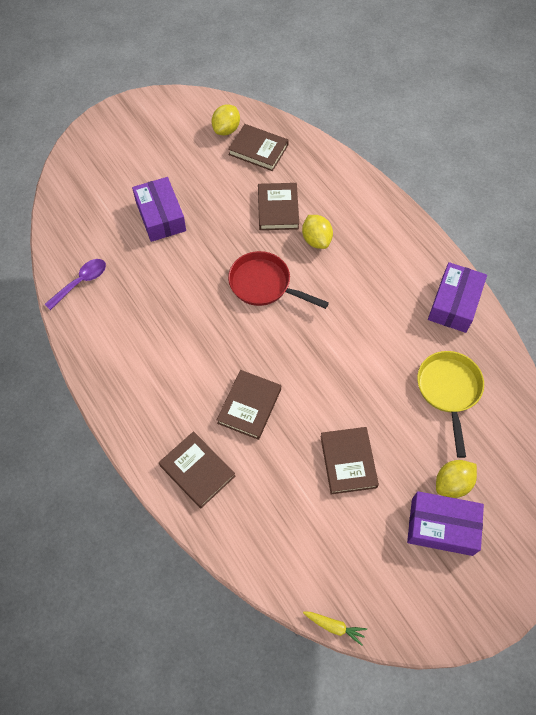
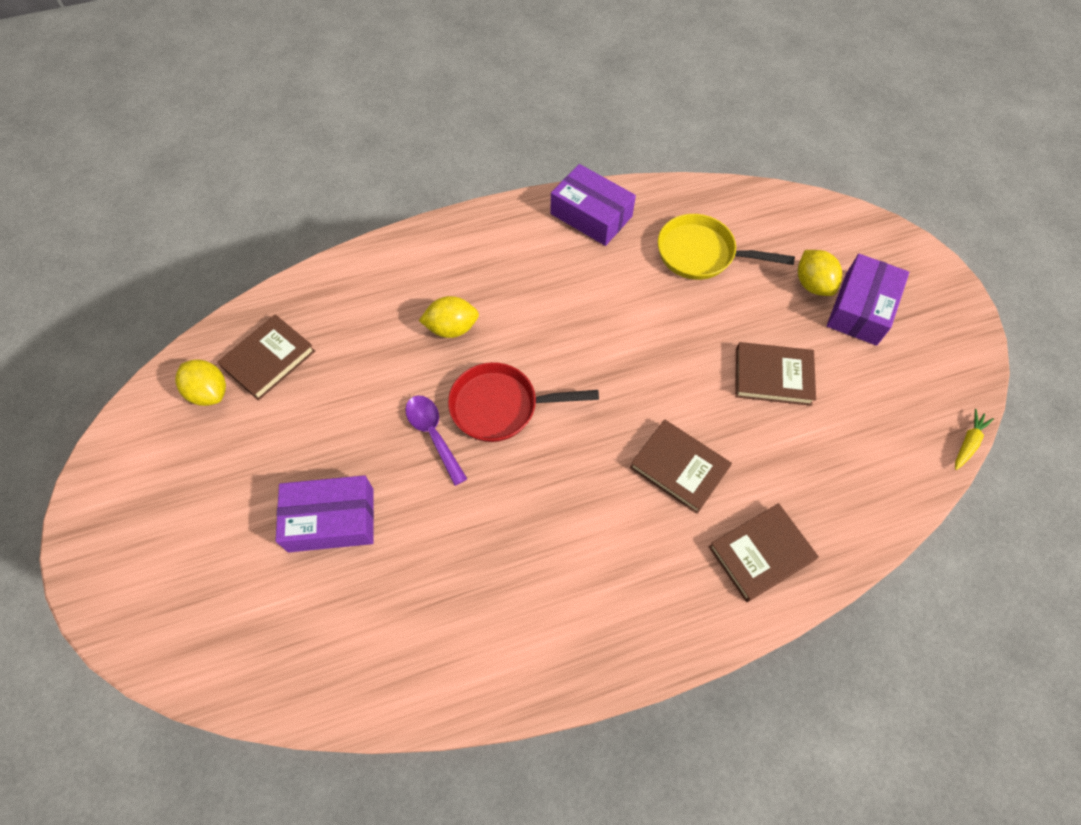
camera: 75 degrees left, 0 degrees up
(81, 282) = (410, 668): purple spoon -> purple spoon (433, 434)
(264, 285) = (501, 406): red pan -> red pan turned 45 degrees clockwise
(278, 209) = (383, 360): brown book -> none

